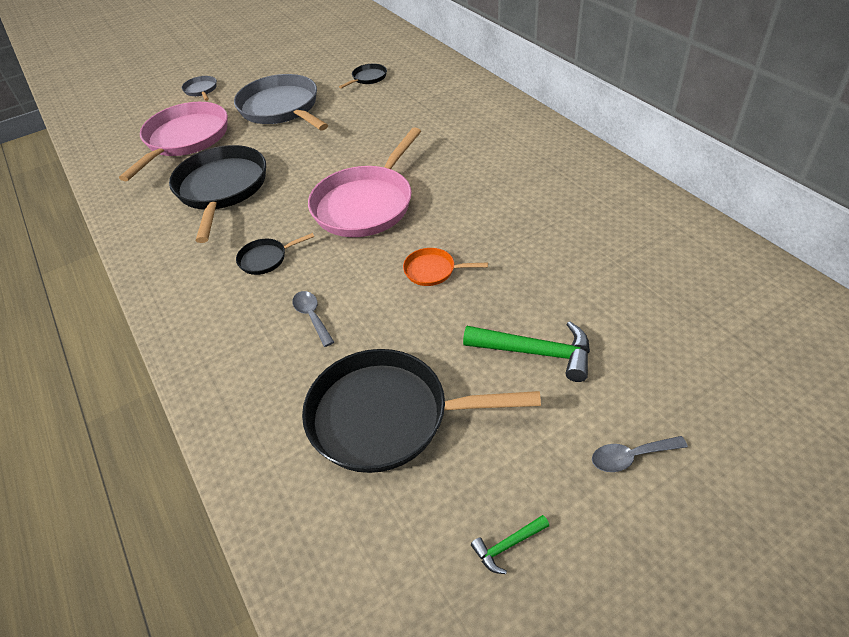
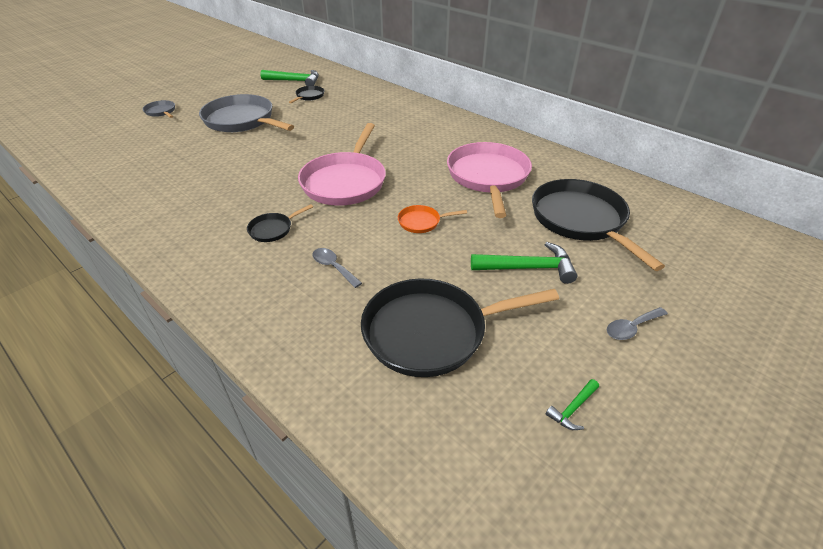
camera: 20 degrees left, 5 degrees down
(185, 139) = (159, 148): pink pan -> pink pan (488, 177)
(221, 189) = (210, 182): black pan -> black pan (581, 220)
(360, 54) = (295, 81): none -> green hammer

